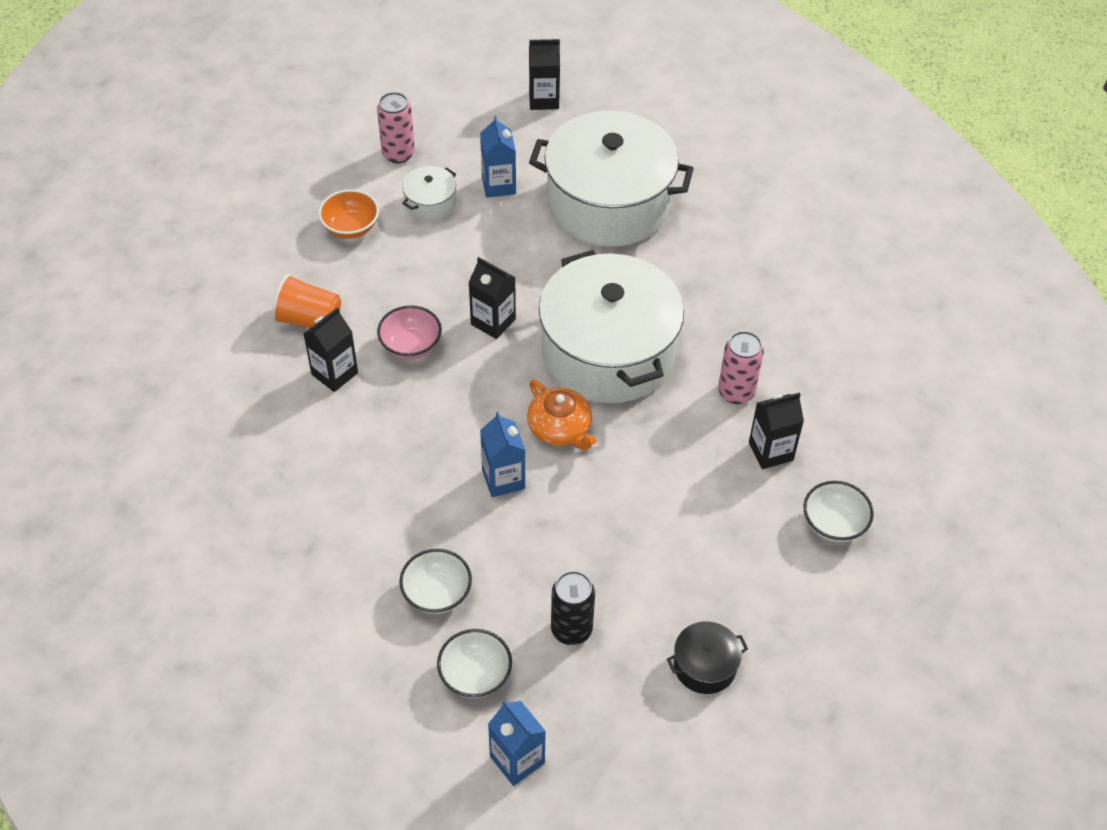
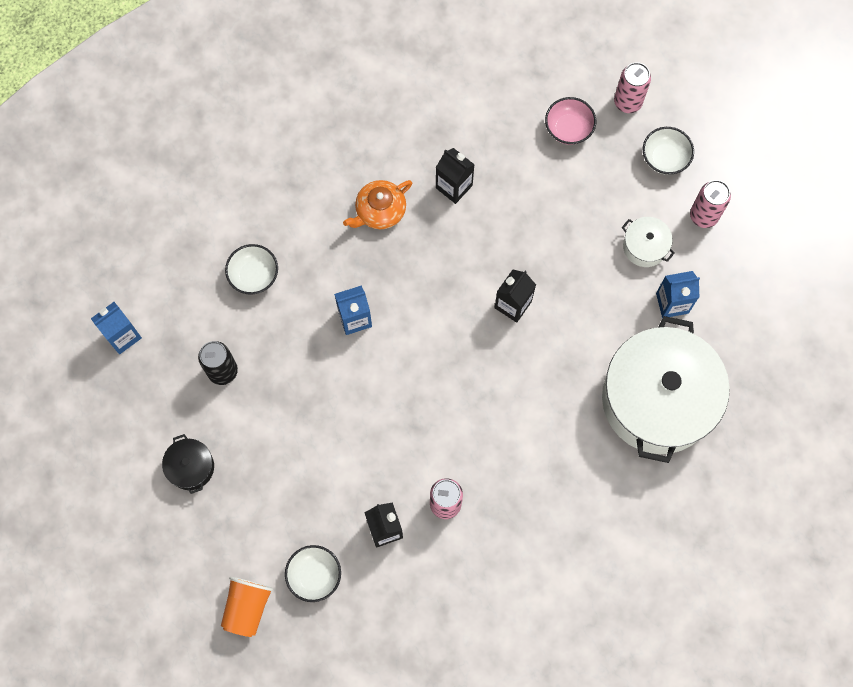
camera: 90 degrees right, 20 degrees up
(249, 208) = (627, 102): none -> pink can
(309, 320) = (508, 162): orange cup -> orange cup (247, 607)
(351, 227) = (611, 184): orange bowl -> none
(411, 346) = (484, 241): pink bowl -> pink bowl (568, 129)
(475, 675) = (187, 305): white bowl -> white bowl (664, 158)
(544, 100) = (788, 340): black carton -> none
(560, 429) = (404, 361): orange teapot -> orange teapot (379, 211)
(608, 352) = (484, 398): white pot -> none

